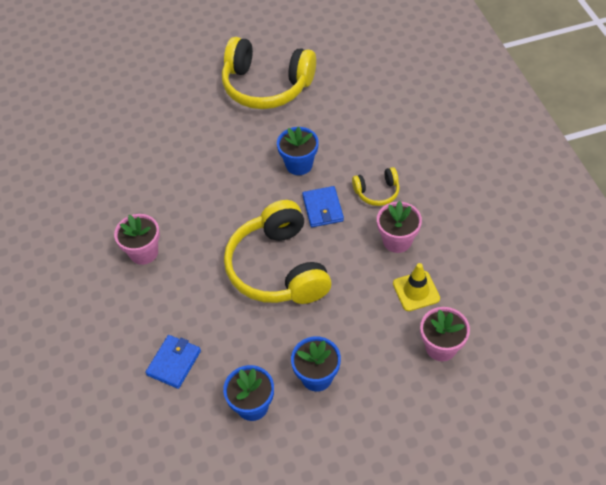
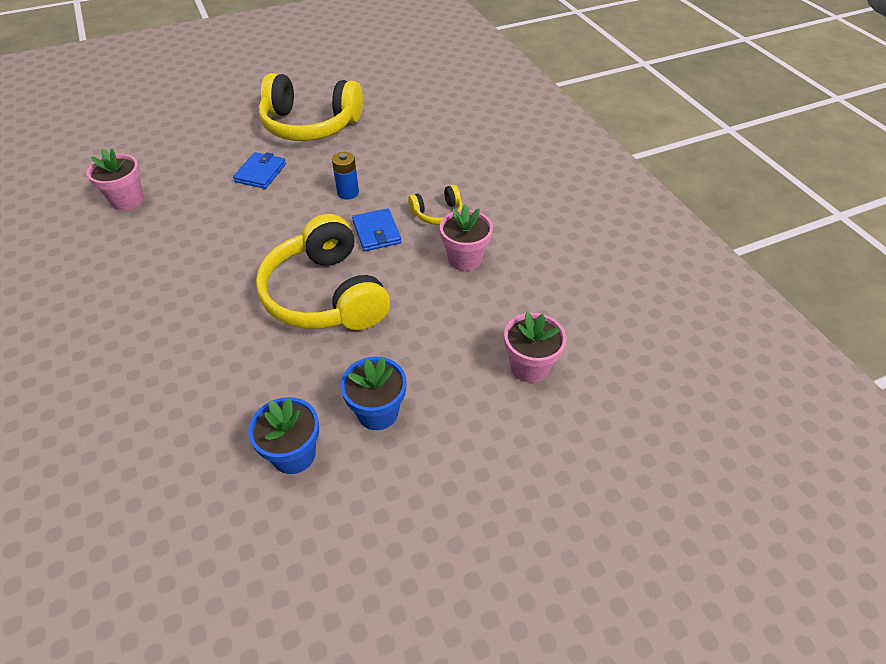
camera: 10 degrees left, 5 degrees down
(144, 252) = (160, 288): pink flower pot -> pink flower pot (127, 200)
(174, 363) = (190, 410): blue wallet -> blue wallet (260, 173)
(299, 164) = (348, 192): blue flower pot -> blue battery
(416, 291) = (492, 308): yellow traffic cone -> none

